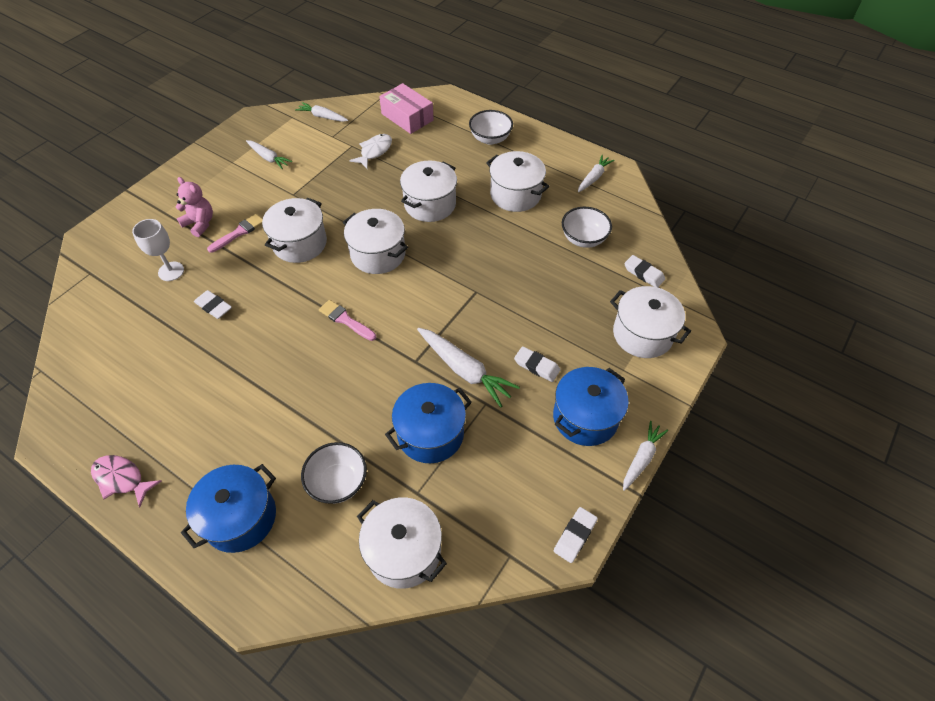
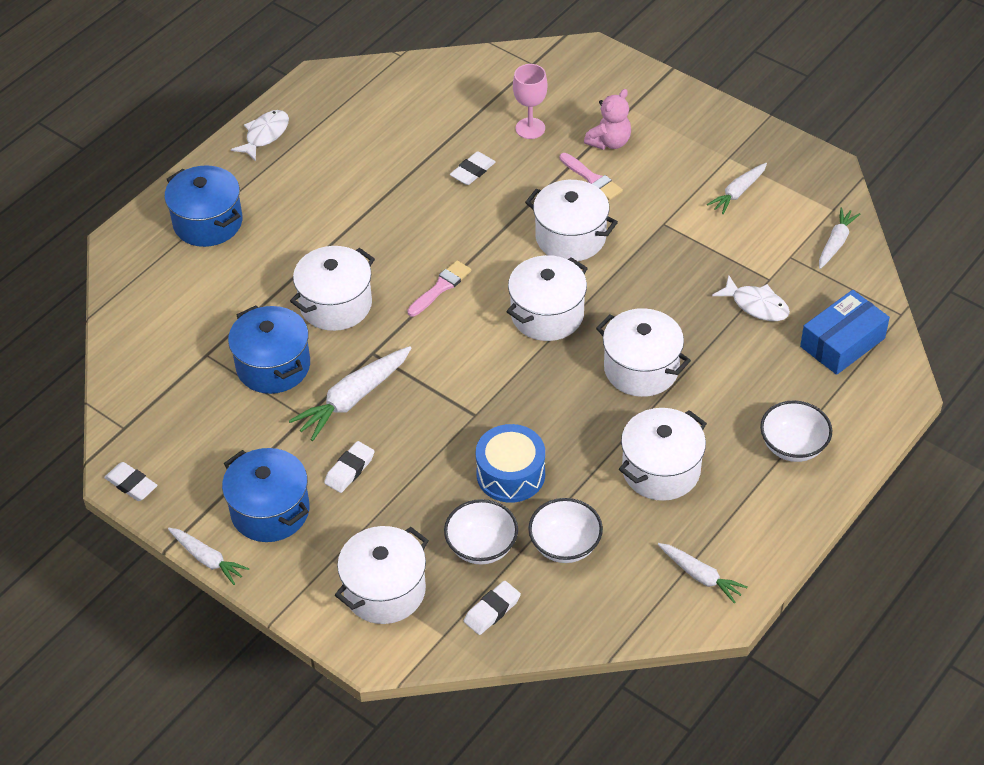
camera: 95 degrees right, 5 degrees down
(122, 479) = (265, 135): pink fish -> white fish
(171, 271) = (530, 128): white goblet -> pink goblet
(338, 482) = (230, 291): white bowl -> white bowl (481, 547)
(404, 551) = (147, 344): white pot -> white pot (336, 304)
(407, 117) = (842, 342): pink box -> blue box
(528, 269) = (510, 474): none -> blue drum

